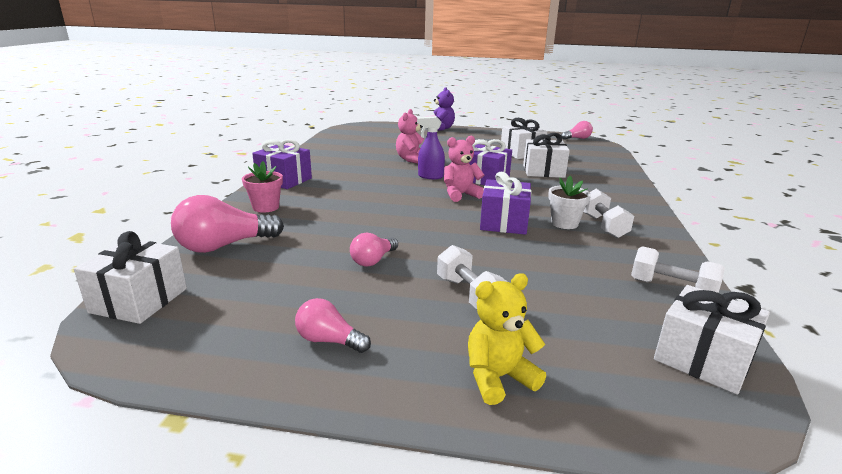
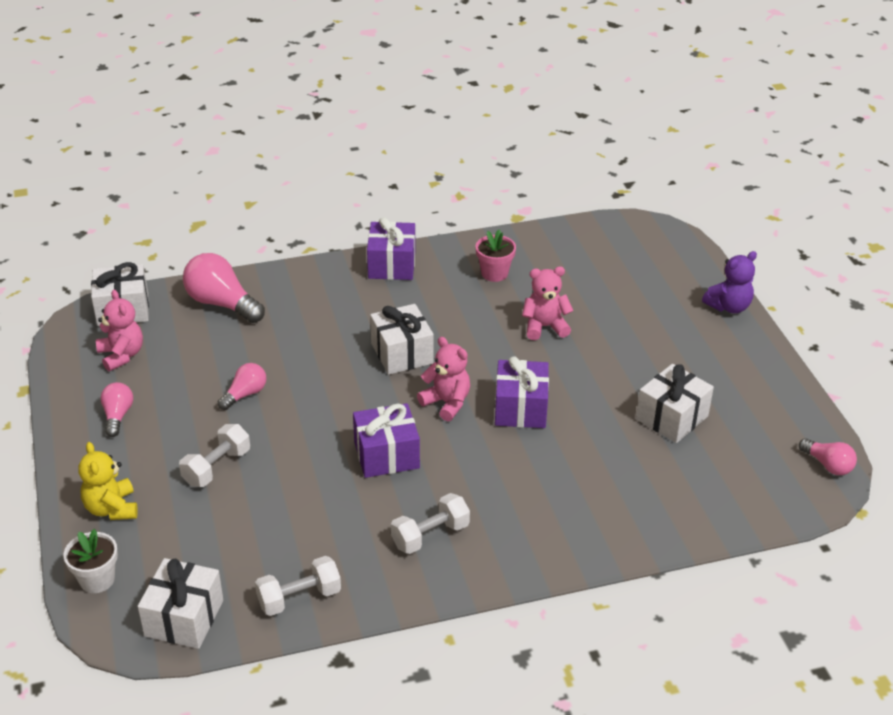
camera: 65 degrees right, 15 degrees up
(221, 317) = (121, 355): none -> pink teddy bear
(266, 207) = (313, 287): pink flower pot -> pink flower pot (494, 273)
(373, 260) = (245, 394): pink light bulb -> pink light bulb turned 120 degrees clockwise
(430, 176) = (491, 362): purple spray bottle -> none
(498, 378) = (112, 508): yellow teddy bear -> yellow teddy bear turned 150 degrees counterclockwise
(543, 171) = (599, 455): white gift -> white gift (402, 353)
(564, 223) = (417, 502): white flower pot -> white flower pot (97, 580)
(671, 288) = (299, 598): white dumbbell -> white dumbbell turned 60 degrees clockwise

